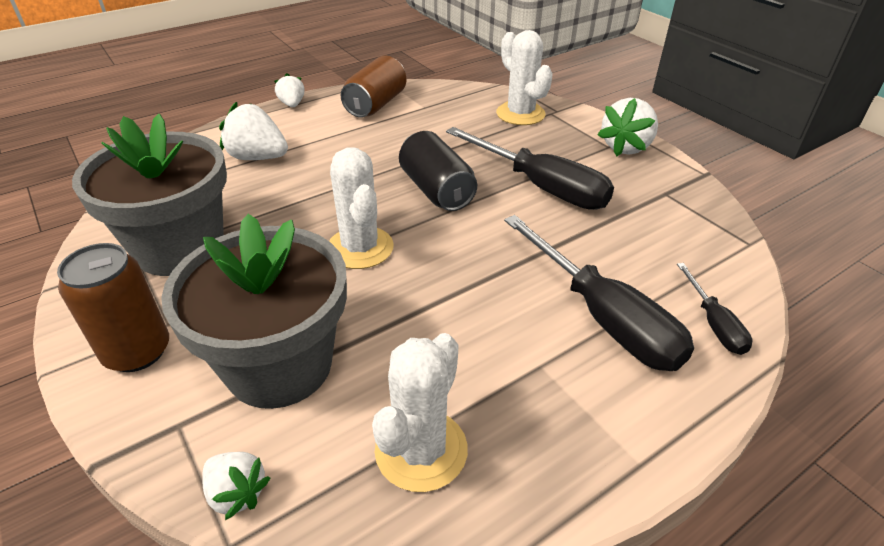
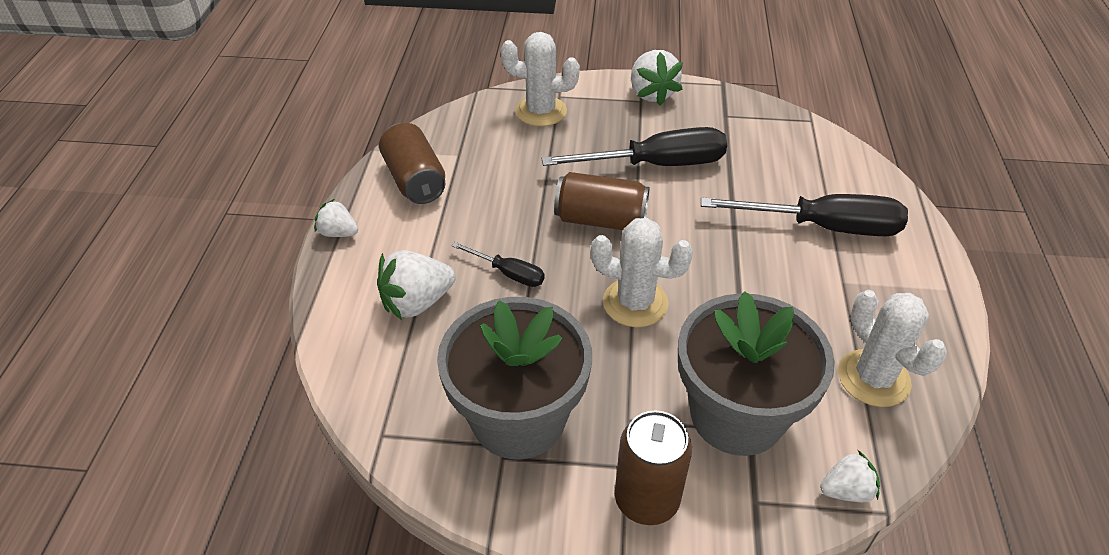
camera: 50 degrees left, 5 degrees up
(436, 190) = (600, 220): black can -> brown can
(714, 323) = (867, 186): black screwdriver -> black screwdriver (508, 273)

